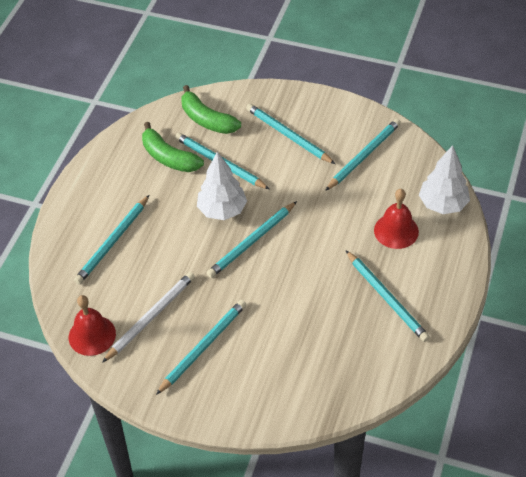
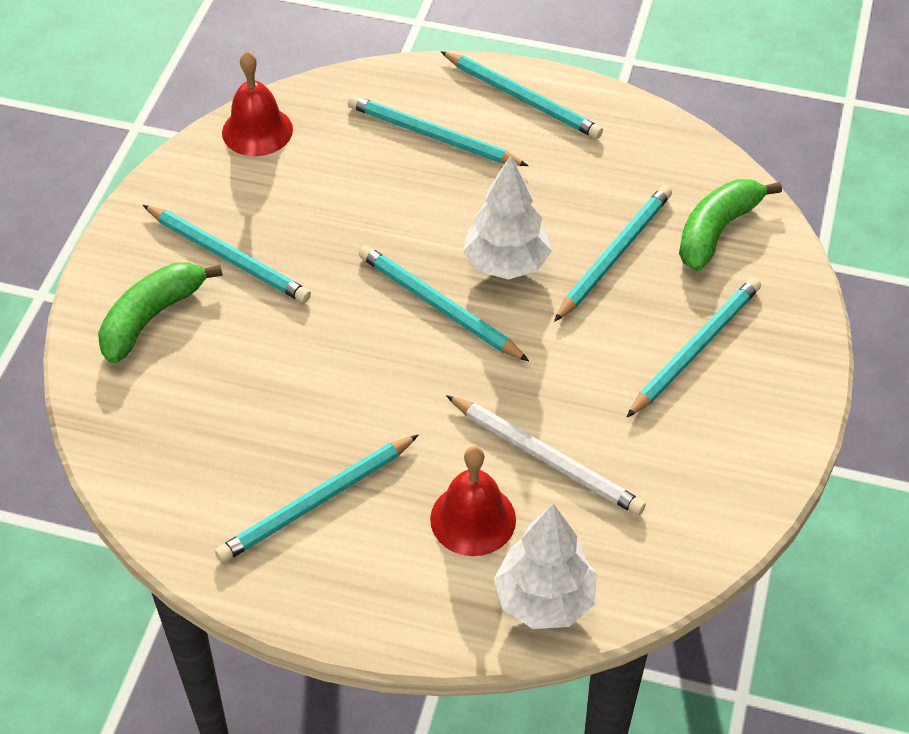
camera: 85 degrees right, 0 degrees up
(151, 317) = (287, 192): white pencil -> white pencil (546, 458)
(168, 157) = (619, 187): green banana -> green banana (151, 317)
(364, 156) = (659, 468): turquoise pencil -> turquoise pencil (522, 98)

